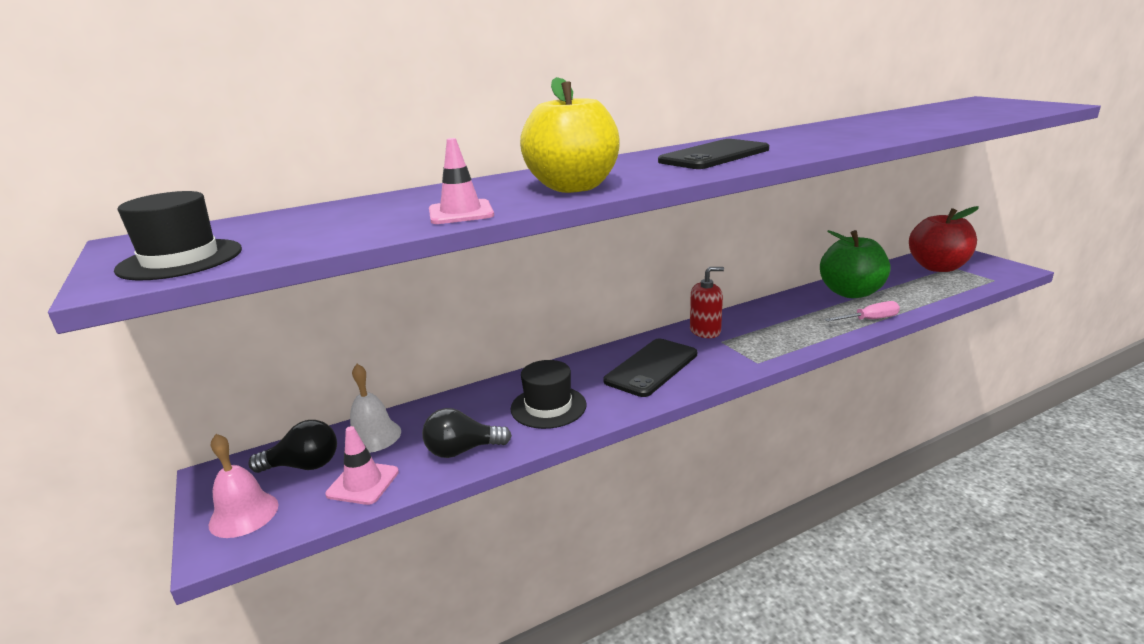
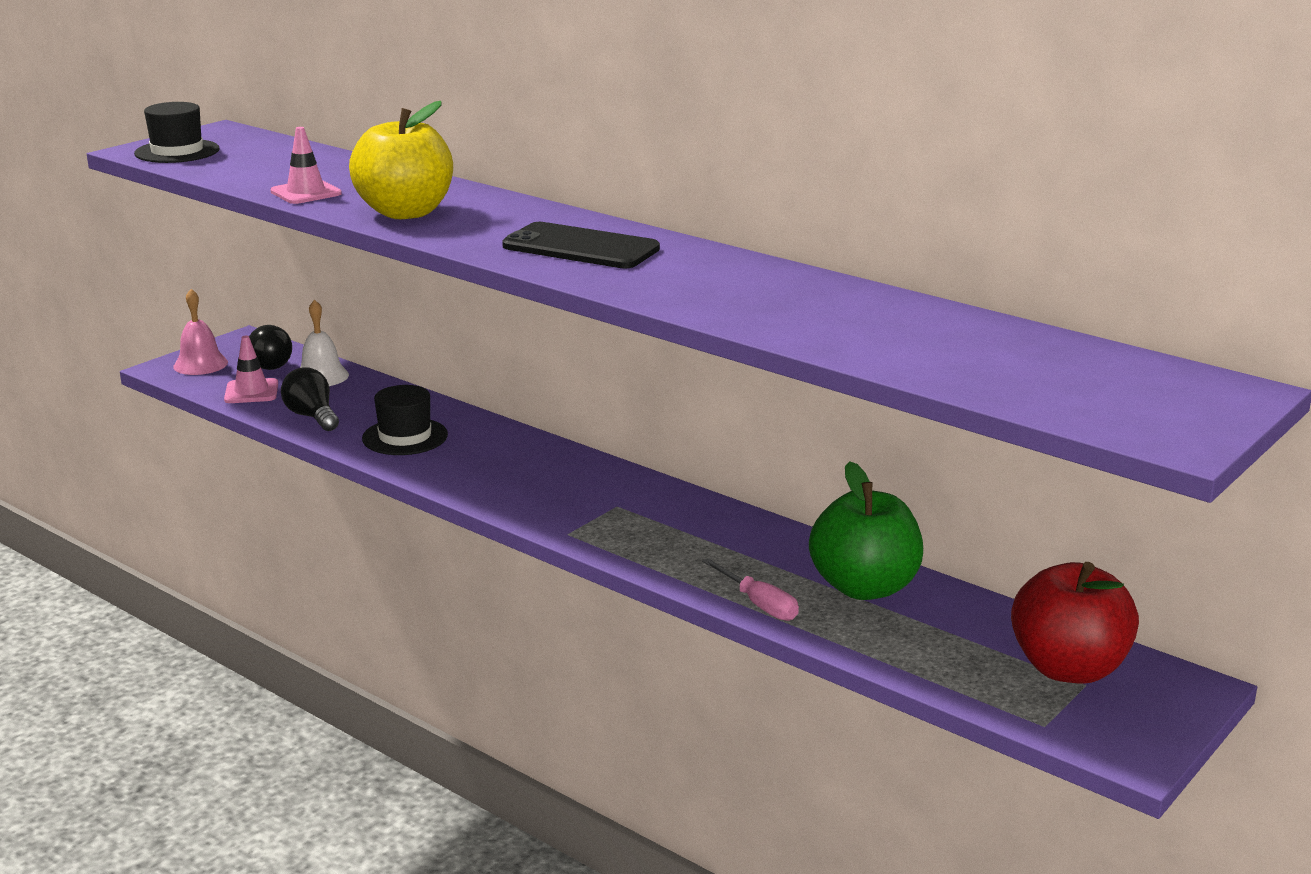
camera: 65 degrees right, 0 degrees up
(652, 367) = (519, 474): black phone -> none
(705, 331) = (641, 492): red soap dispenser -> none

